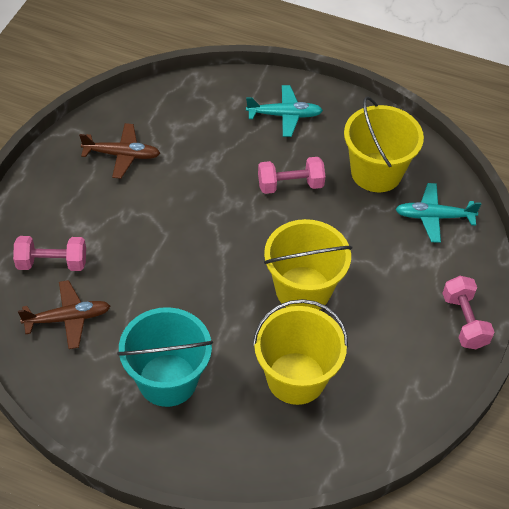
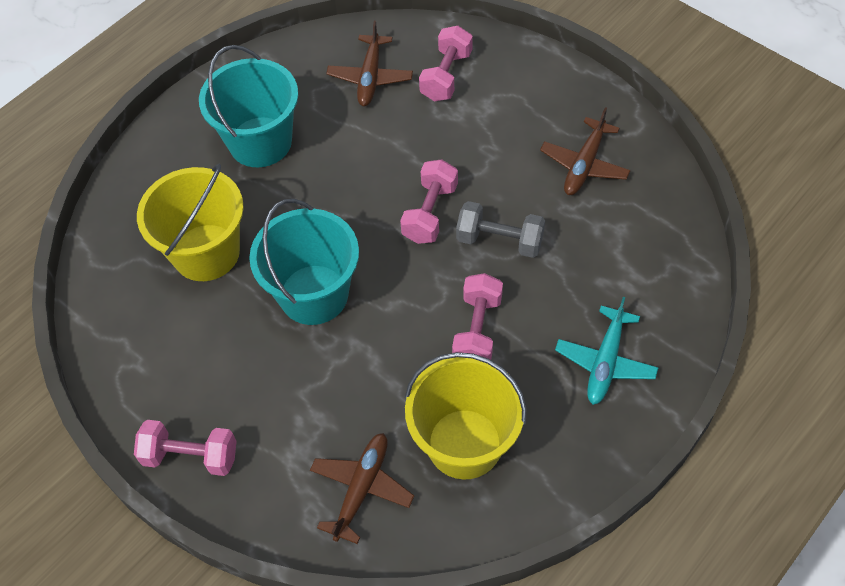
camera: 115 degrees right, 5 degrees up
(200, 237) = (430, 213): none -> pink dumbbell
(210, 189) = (499, 240): none -> grey dumbbell
(303, 289) = (314, 294): yellow bucket -> turquoise bucket
(434, 217) = (361, 489): turquoise plane -> brown plane

